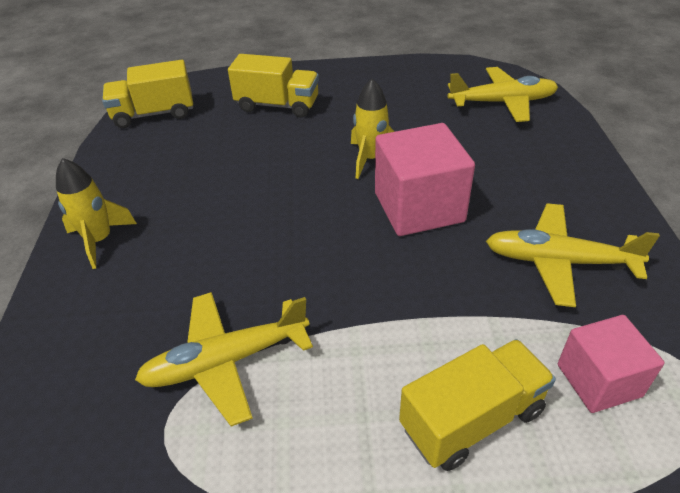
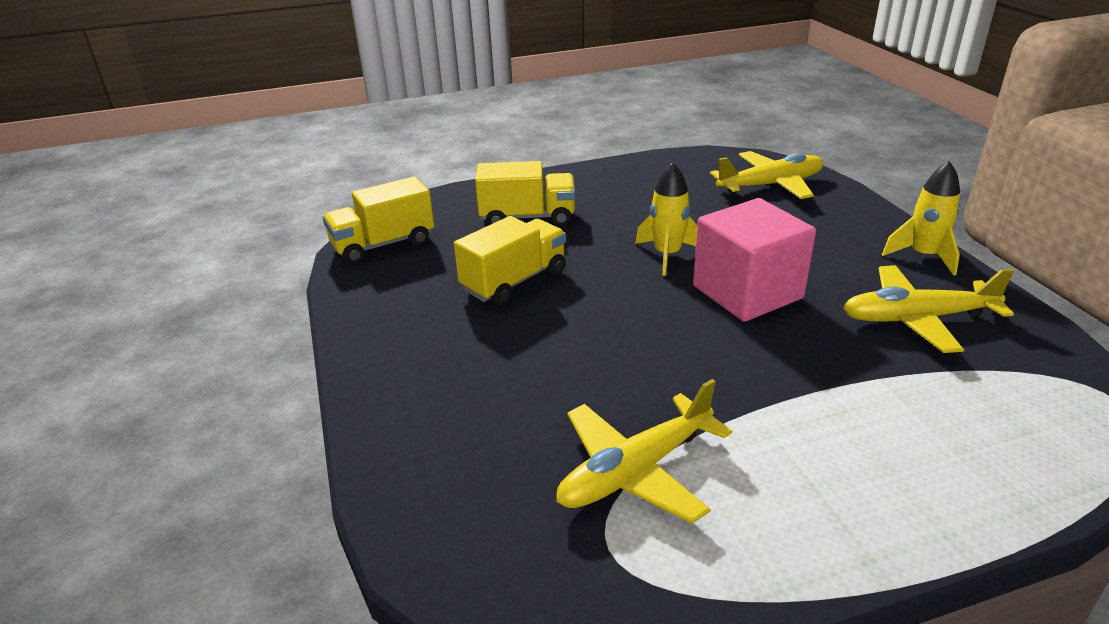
camera: 15 degrees left, 10 degrees down
(99, 240) = (404, 381): yellow rocket -> yellow rocket (923, 256)
(471, 419) = (922, 470): yellow truck -> yellow truck (514, 281)
(598, 380) = (1018, 413): pink cube -> none

